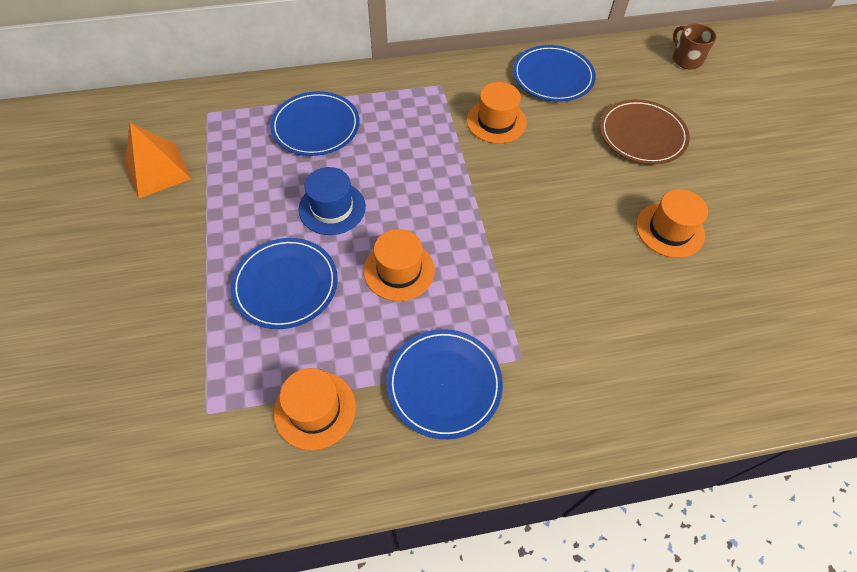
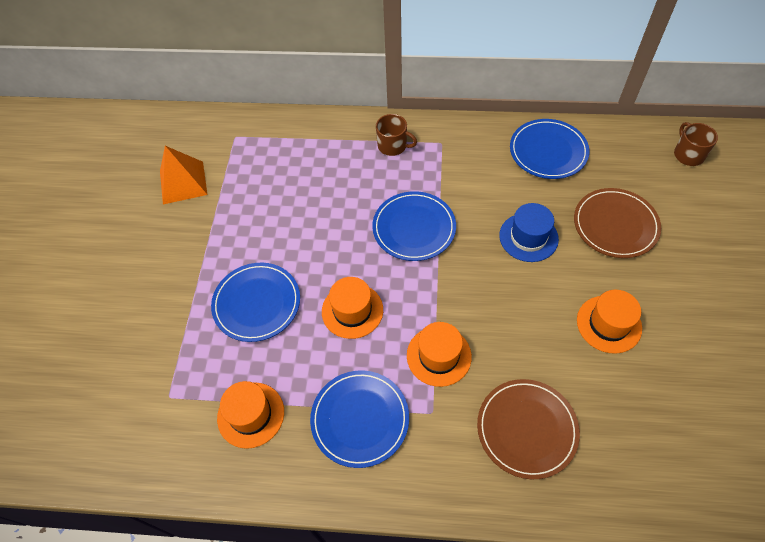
camera: 20 degrees right, 0 degrees up
(316, 126) = (320, 165): blue plate -> blue plate (414, 228)
(332, 208) = (313, 243): blue hat -> blue hat (528, 237)
(390, 95) = (393, 146): none -> brown mug
(496, 121) = (480, 187): orange hat -> orange hat (439, 356)
(626, 352) = (527, 429): none -> brown plate

